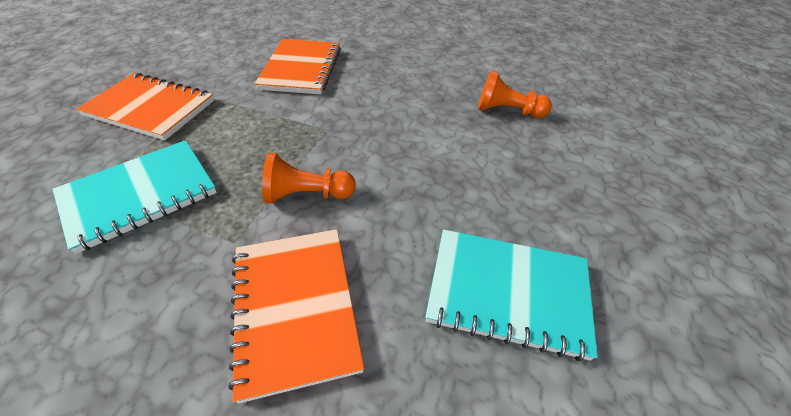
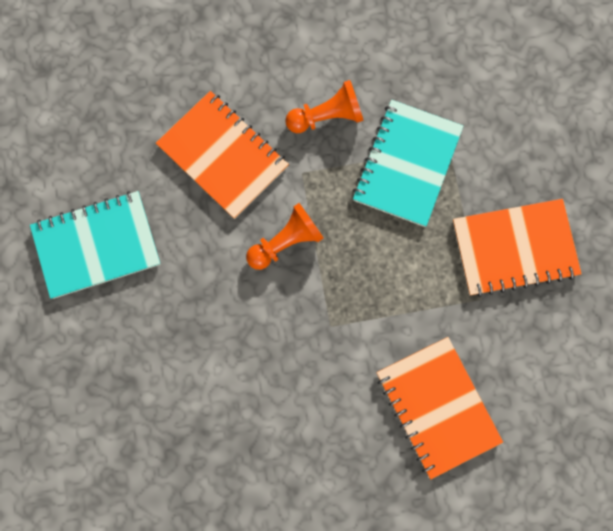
camera: 150 degrees right, 30 degrees up
(507, 111) = (174, 470): orange pawn -> orange pawn (327, 116)

